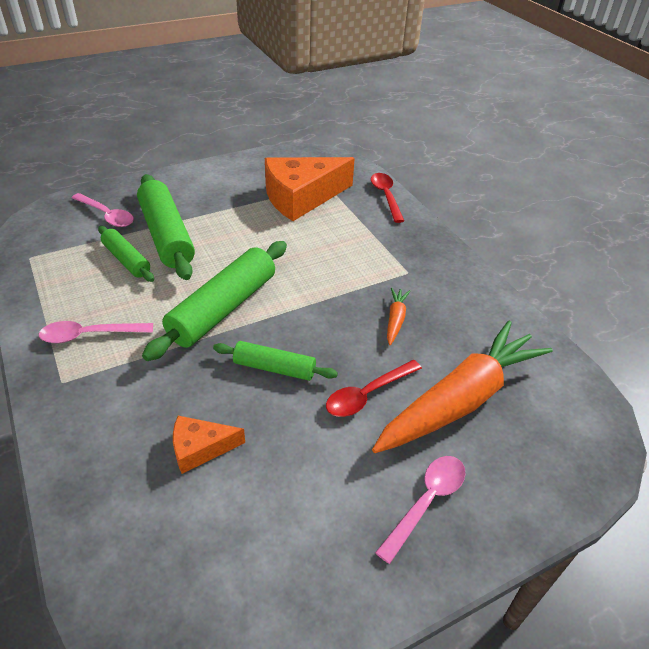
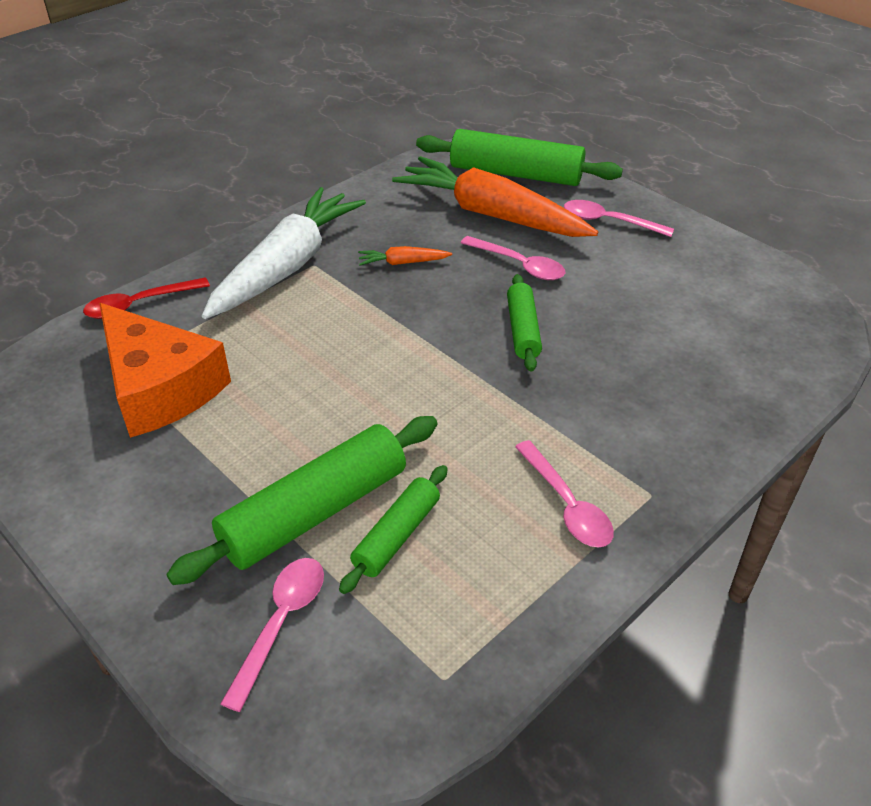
camera: 105 degrees left, 0 degrees up
(200, 448) = (652, 352): orange cheese -> none
(223, 308) = (451, 396): green rolling pin -> green rolling pin (515, 174)
(367, 394) = (519, 265): red spoon -> pink spoon
(410, 259) = (287, 266): none -> white carrot

